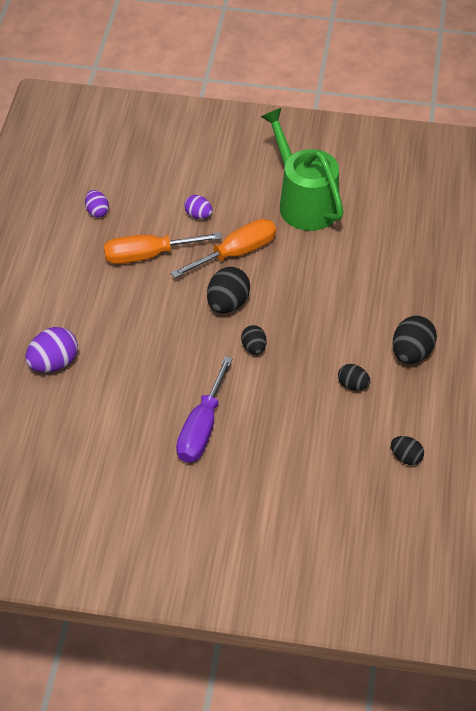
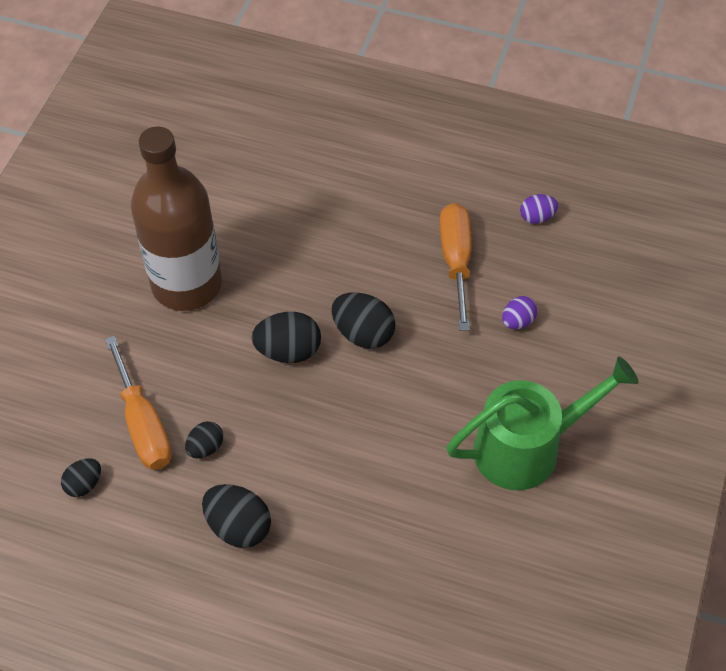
camera: 100 degrees right, 5 degrees up
(53, 363) = (311, 161): purple egg -> none
(201, 428) = (187, 284): purple screwdriver -> brown bottle
(236, 253) = (445, 354): orange screwdriver -> orange screwdriver (143, 424)
(254, 347) = (288, 351): black egg -> black egg, size x1.67

